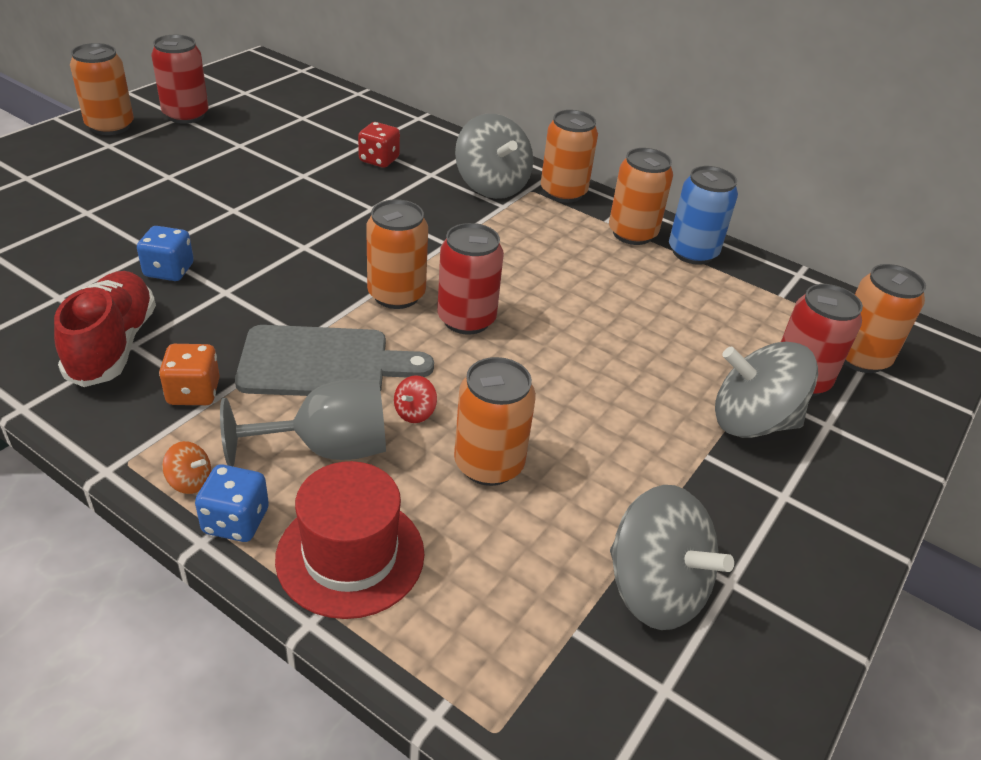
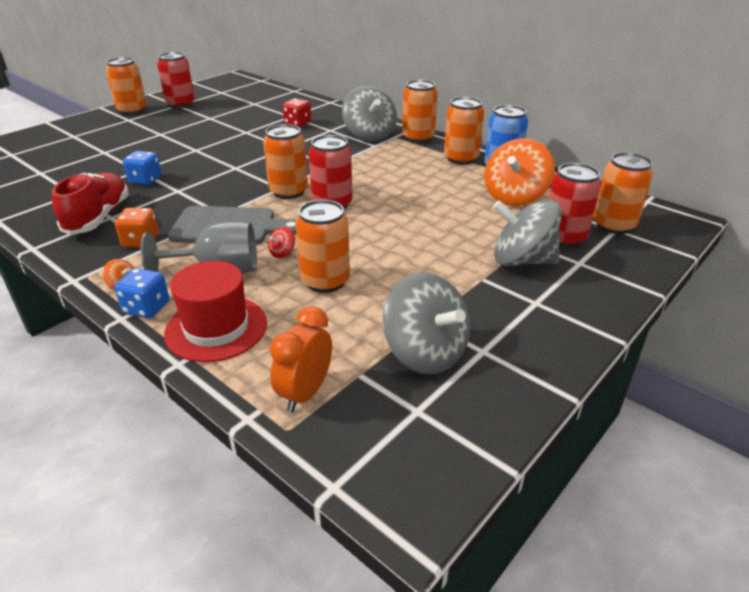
camera: 10 degrees right, 5 degrees down
(506, 667) = (305, 393): none -> orange clock
(720, 306) = (514, 197): none -> orange spinning top

